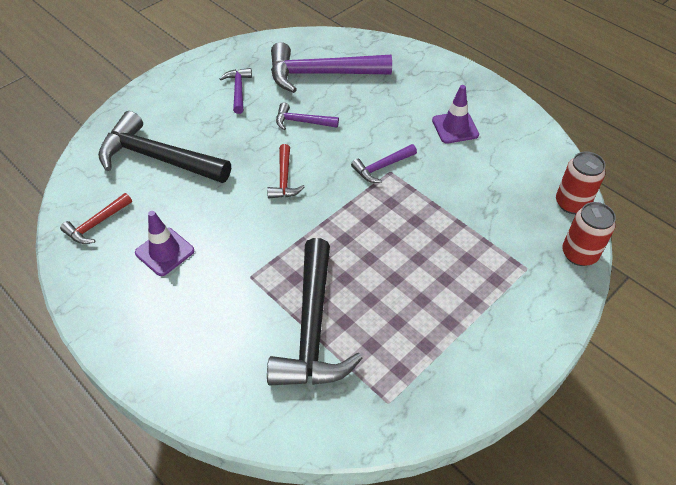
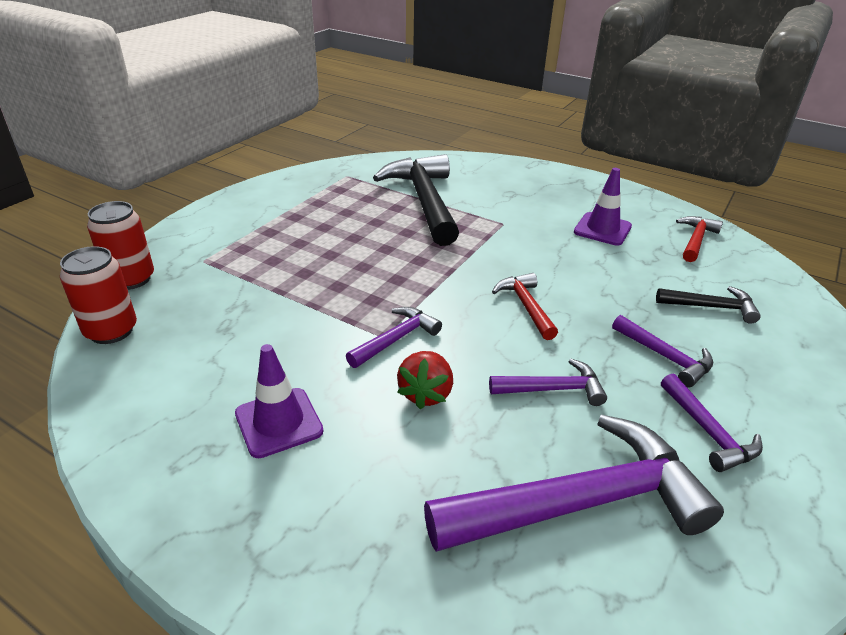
camera: 165 degrees right, 15 degrees down
(157, 158) = (711, 307): black hammer -> black hammer, size x0.49
(223, 129) = (665, 357): none -> purple hammer
(373, 130) = (426, 393): none -> red strawberry

